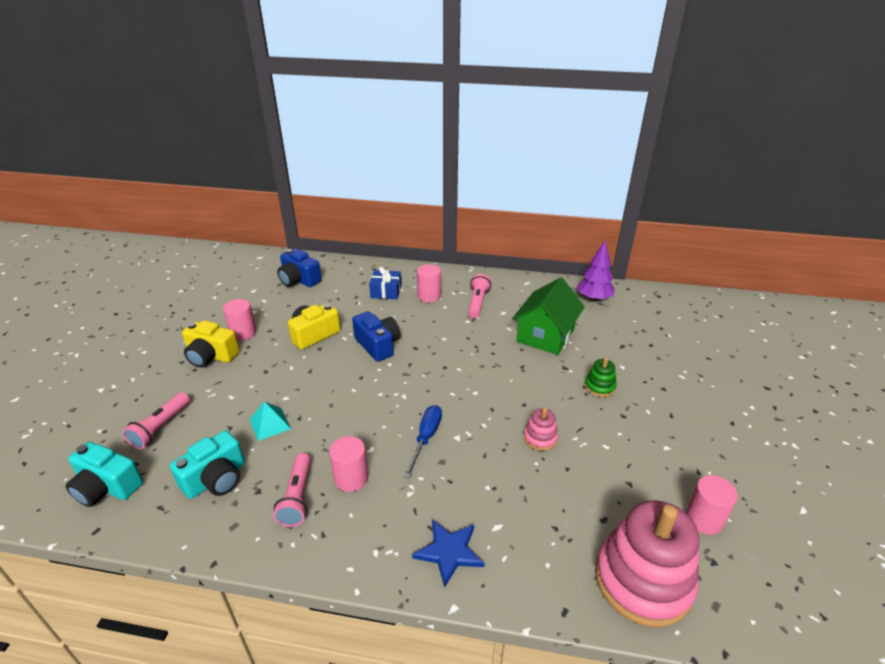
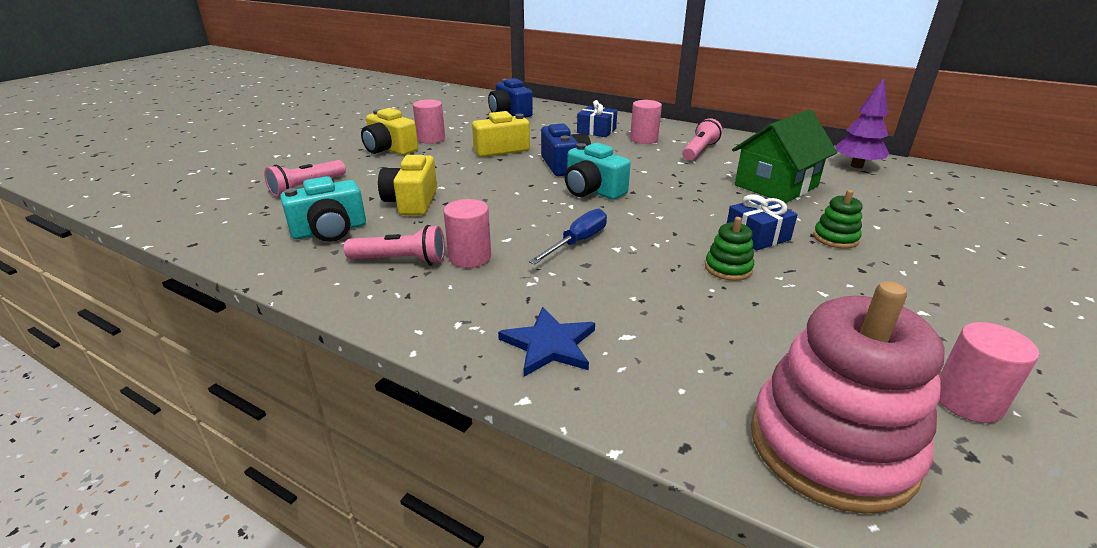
camera: 20 degrees right, 5 degrees down
(107, 487) = (227, 217): turquoise camera -> turquoise camera (592, 190)
(270, 424) = (412, 202): turquoise pyramid -> yellow camera
(297, 497) = (401, 260): pink flashlight -> pink flashlight turned 105 degrees counterclockwise
(540, 438) = (728, 268): pink stacking toy -> green stacking toy
(549, 397) = (757, 236): none -> blue gift

